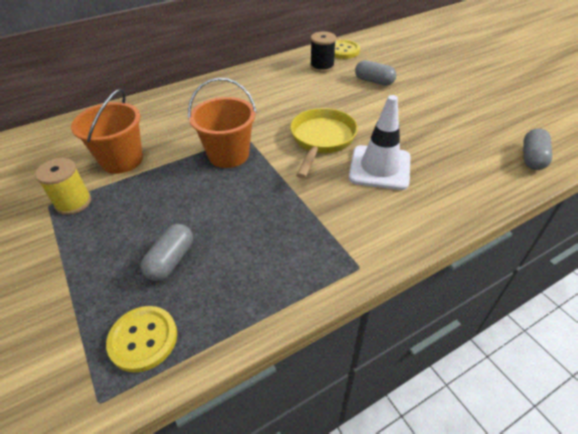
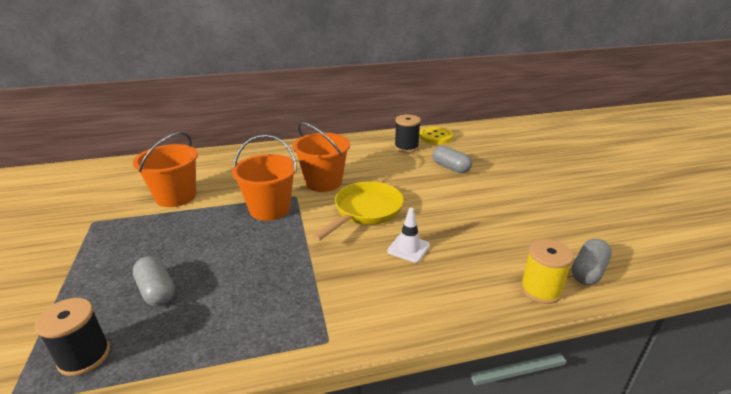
camera: 15 degrees right, 15 degrees down
(73, 202) = (113, 223): yellow spool -> yellow spool (540, 290)
(143, 339) = (84, 356): yellow button -> black spool
(171, 260) = (157, 291): grey capsule -> grey capsule turned 75 degrees counterclockwise
(264, 117) = (323, 182): none -> orange bucket
(379, 168) = (408, 248): white traffic cone -> white traffic cone, size x0.56

